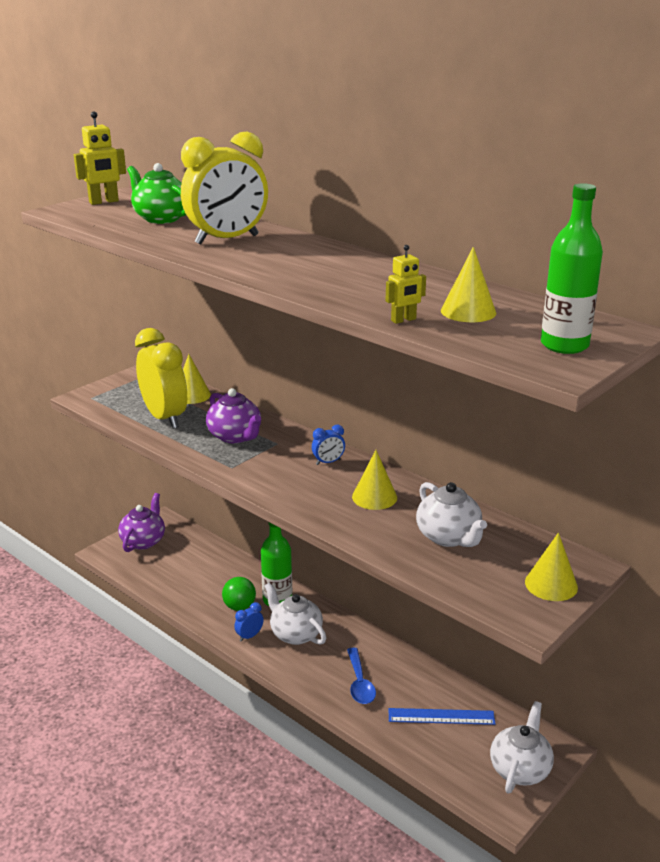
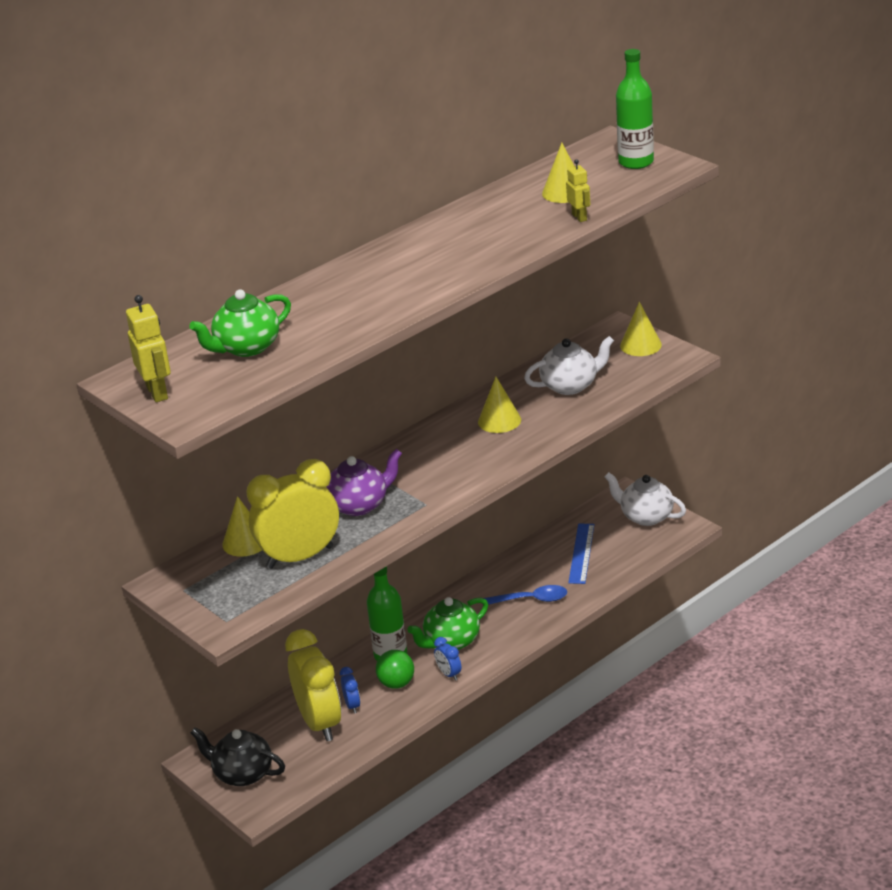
camera: 80 degrees left, 5 degrees up
(143, 541) = (242, 774): purple teapot -> black teapot
(227, 240) = (341, 303): yellow clock -> yellow clock (320, 723)
(295, 634) = (451, 641): white teapot -> green teapot
(328, 462) = (429, 446): blue clock -> blue clock (352, 705)

